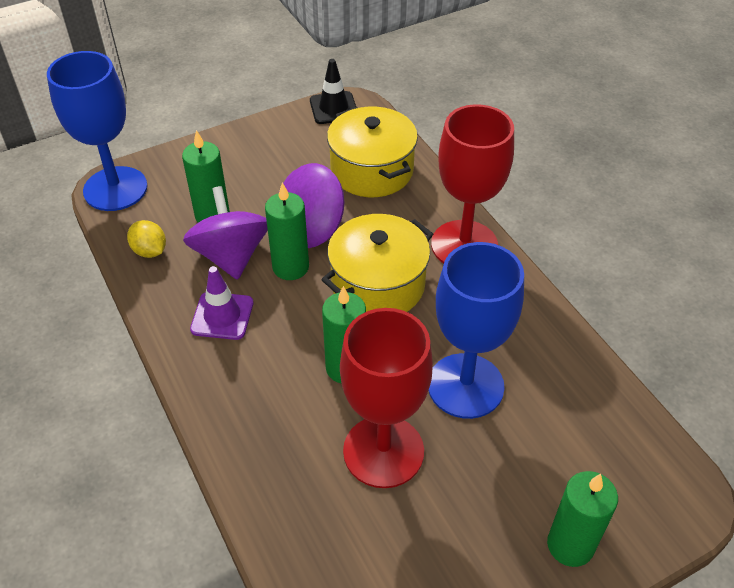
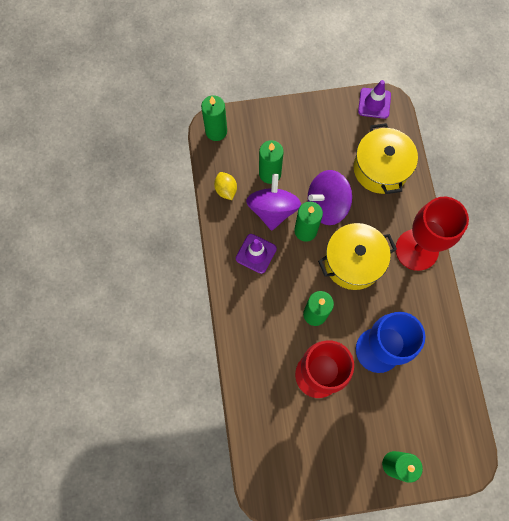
camera: 20 degrees right, 25 degrees up
(115, 189) = (216, 131): blue goblet -> green candle
(333, 108) = (374, 103): black traffic cone -> purple traffic cone

